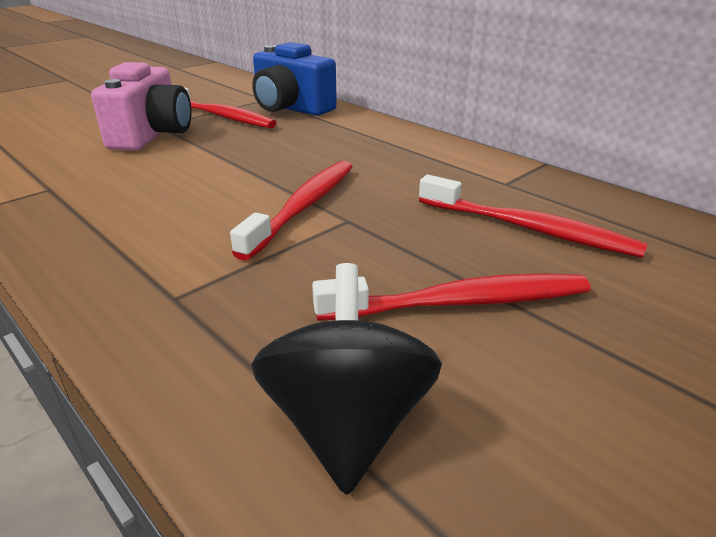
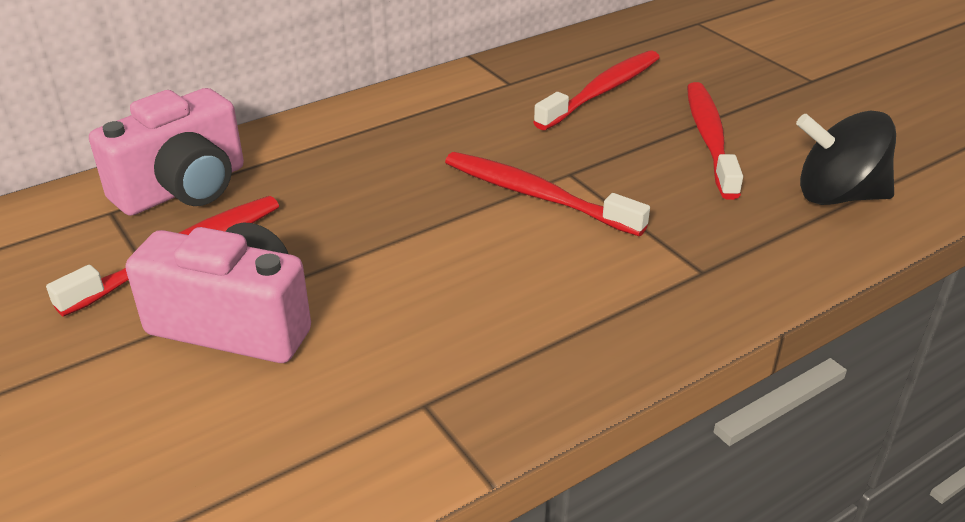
camera: 80 degrees left, 5 degrees up
(291, 108) = (183, 188): blue camera -> pink camera

